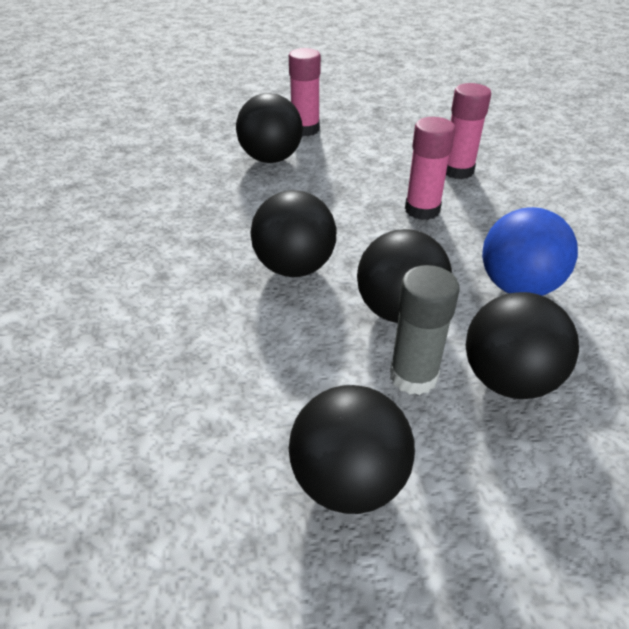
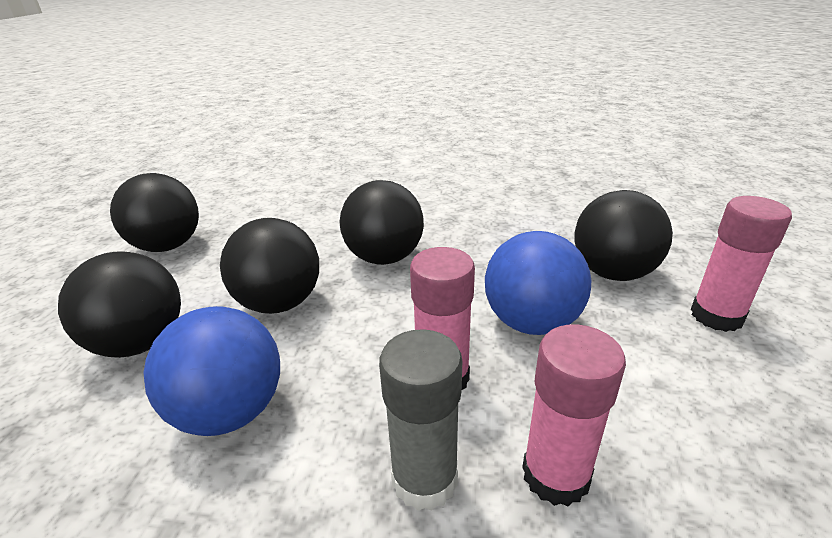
camera: 110 degrees right, 10 degrees down
(347, 185) = (531, 322): none -> blue ball
(413, 376) = (205, 291): grey glue stick -> grey glue stick (424, 479)

